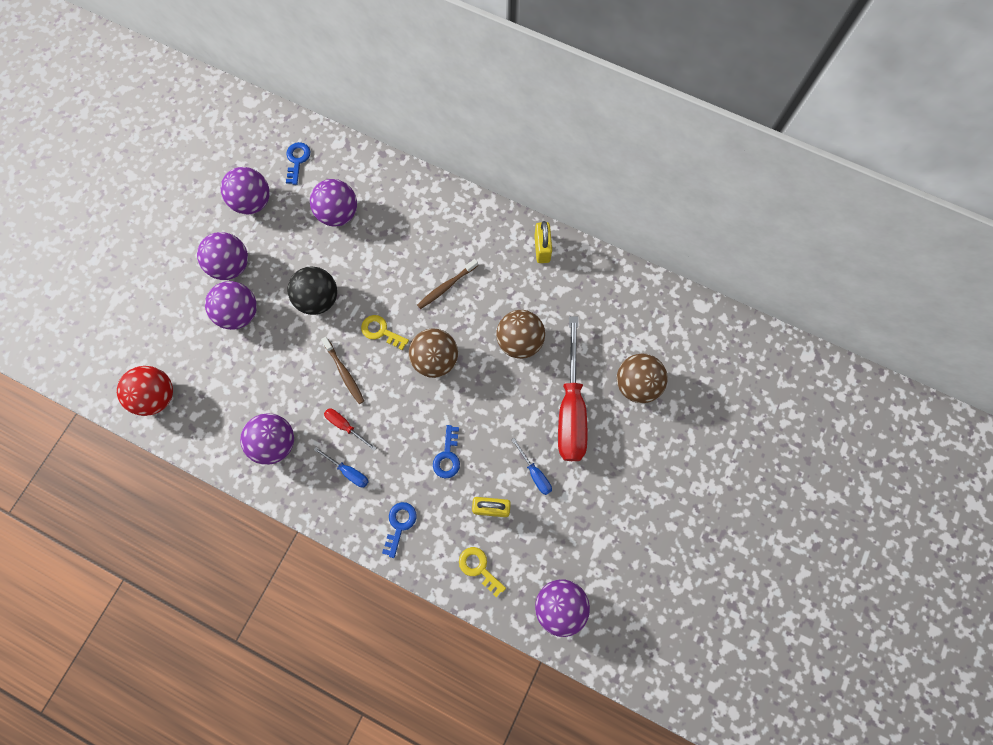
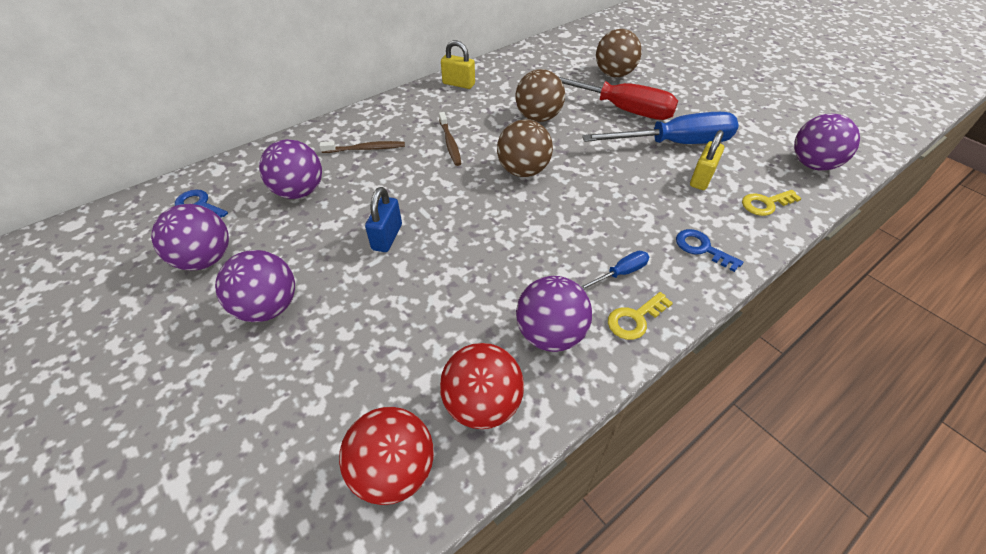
camera: 65 degrees left, 25 degrees down
(211, 423) = (482, 404): none -> red ball
(240, 313) = (343, 319): purple ball -> none
(318, 299) = (387, 237): black ball -> blue padlock
(344, 372) = (494, 241): brown toothbrush -> brown toothbrush (365, 149)
(345, 426) = (562, 259): red screwdriver -> none
(381, 331) = (464, 199): yellow key -> yellow key (635, 319)
(447, 456) = (634, 191): blue key -> none
(535, 473) = (674, 144): blue screwdriver -> blue screwdriver, size x2.33

